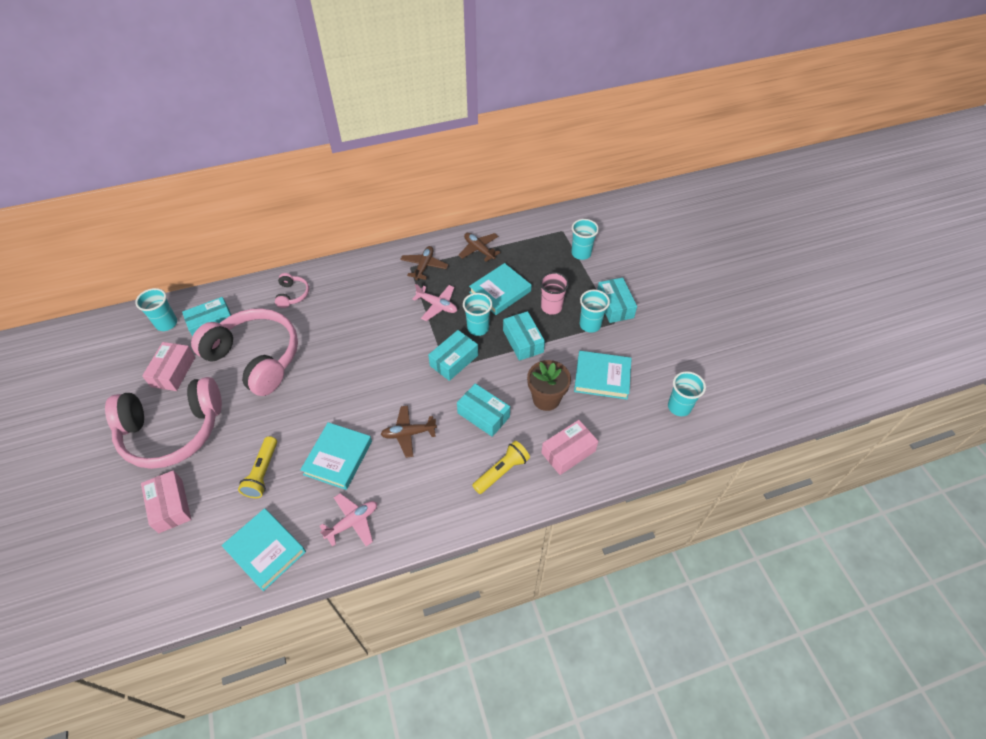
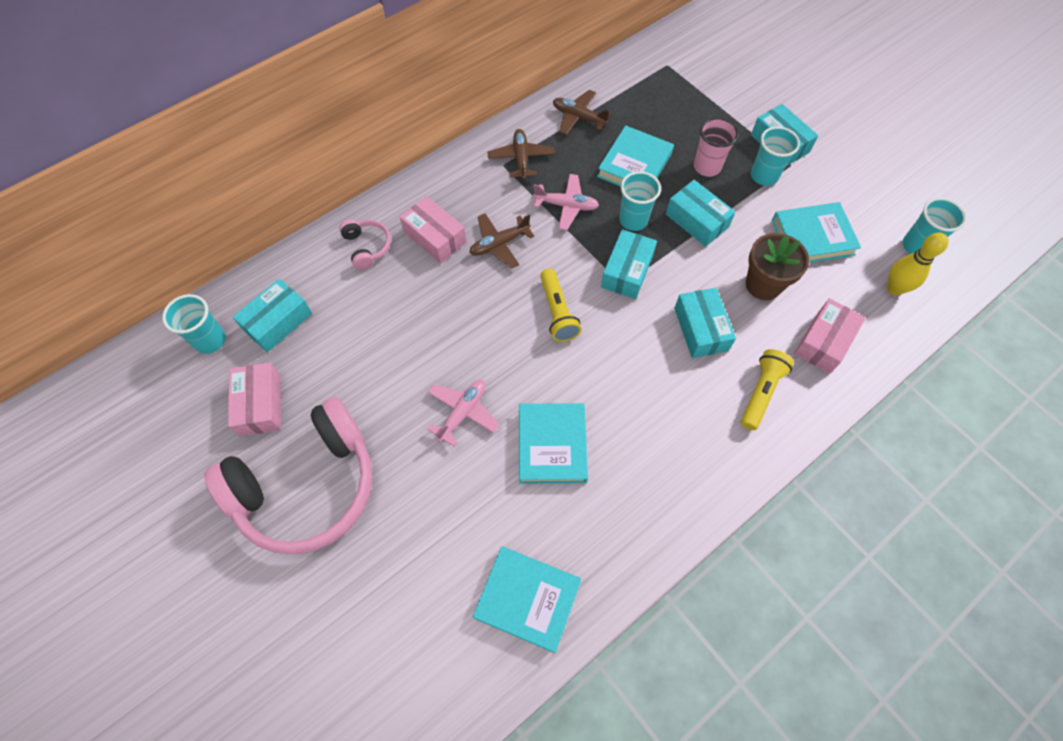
camera: 20 degrees left, 10 degrees up
(170, 506) = (365, 588): pink box -> pink box (435, 237)
(256, 358) = (366, 349): pink headphones -> none
(262, 473) = (465, 499): yellow flashlight -> yellow flashlight (557, 312)
(352, 522) = (617, 521): pink plane -> pink plane (463, 412)
(408, 433) = (623, 383): brown plane -> brown plane (499, 244)
(483, 415) = (701, 329): turquoise box -> turquoise box turned 60 degrees clockwise
(581, 253) = (705, 88): turquoise cup -> none
(644, 431) = (894, 288): none -> yellow bowling pin

